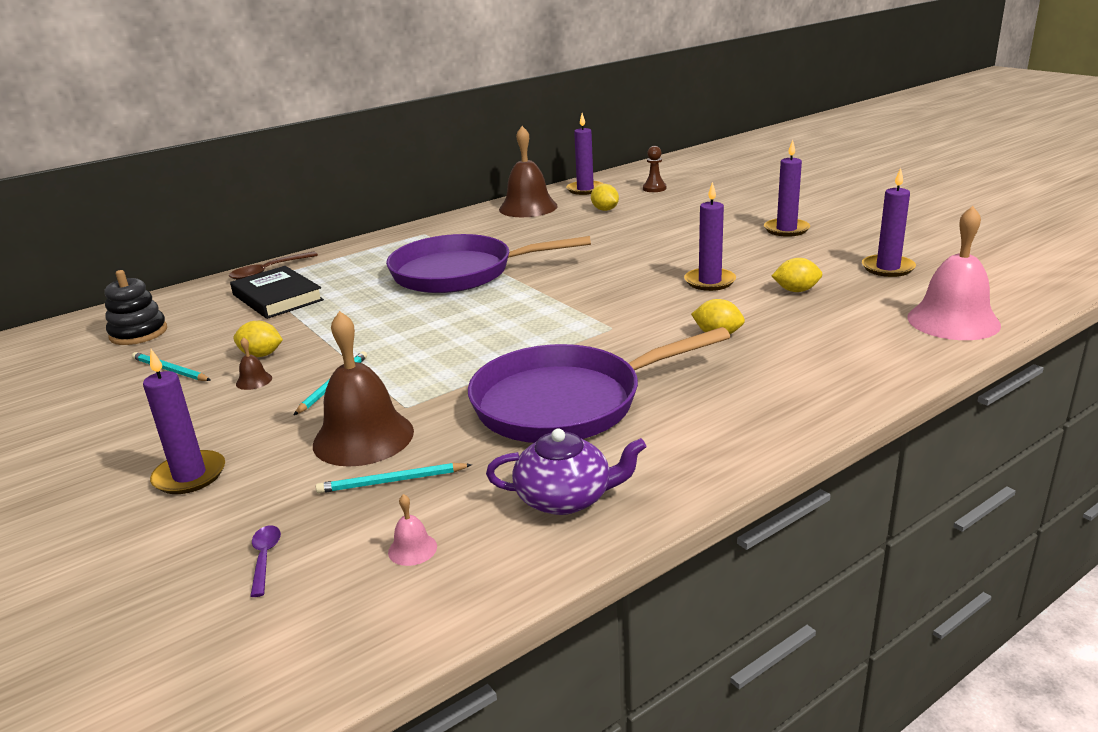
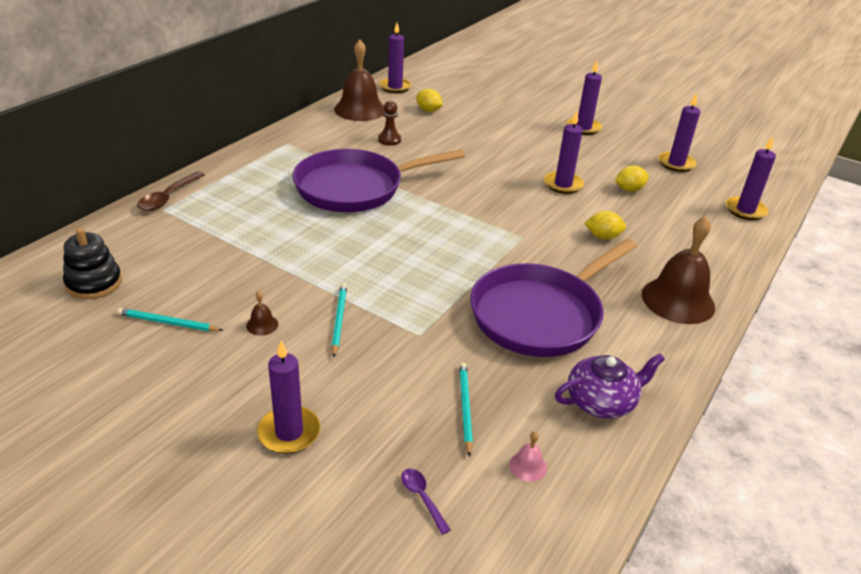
camera: 25 degrees left, 10 degrees up
(261, 355) = (245, 295): yellow lemon -> none
(277, 297) = (204, 228): black book -> none
(363, 437) = (408, 370): brown bell -> brown bell (678, 300)
(392, 481) = (465, 408): turquoise pencil -> turquoise pencil turned 120 degrees clockwise
(654, 188) = (453, 85): brown pawn -> brown pawn (389, 140)
(953, 321) = (745, 210): pink bell -> purple candle

